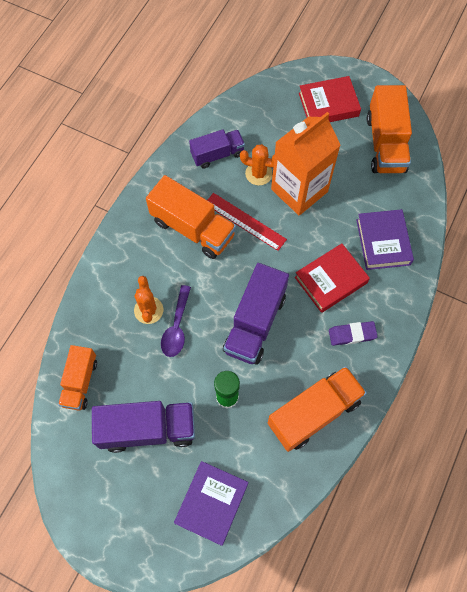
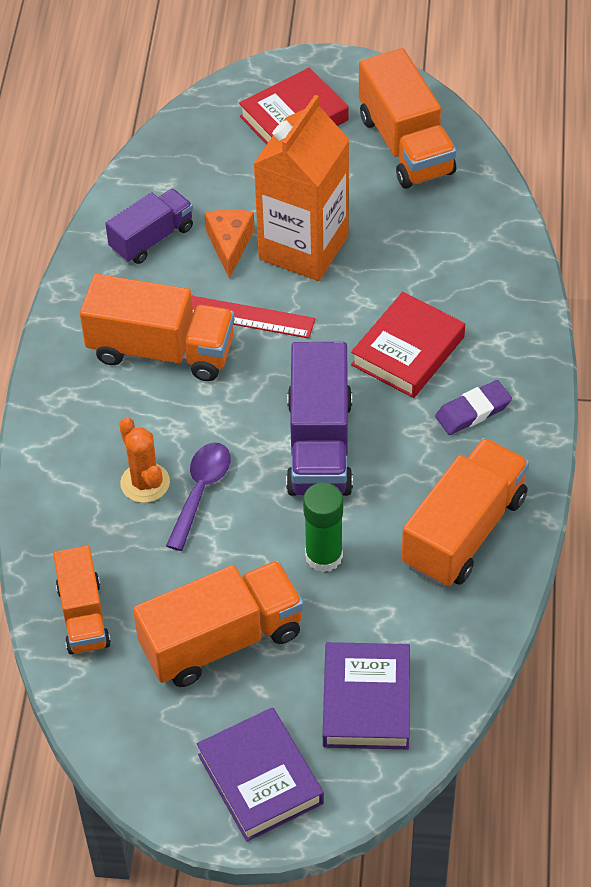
camera: 20 degrees left, 15 degrees down
(148, 429) = (221, 640): purple truck -> orange truck
(176, 327) = (201, 491): purple spoon -> purple spoon turned 150 degrees counterclockwise
(258, 174) = (229, 245): orange cactus -> orange cheese
(383, 242) = (462, 276): purple book -> purple book (260, 779)

